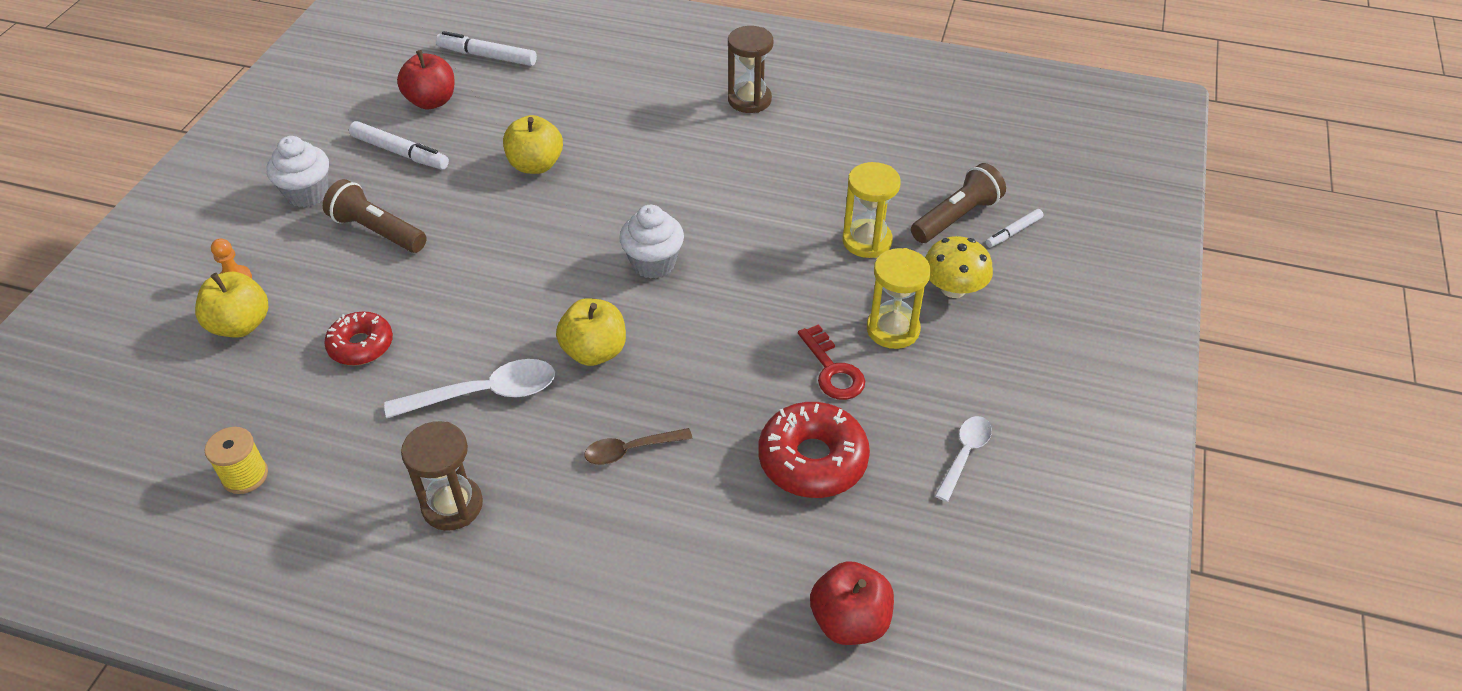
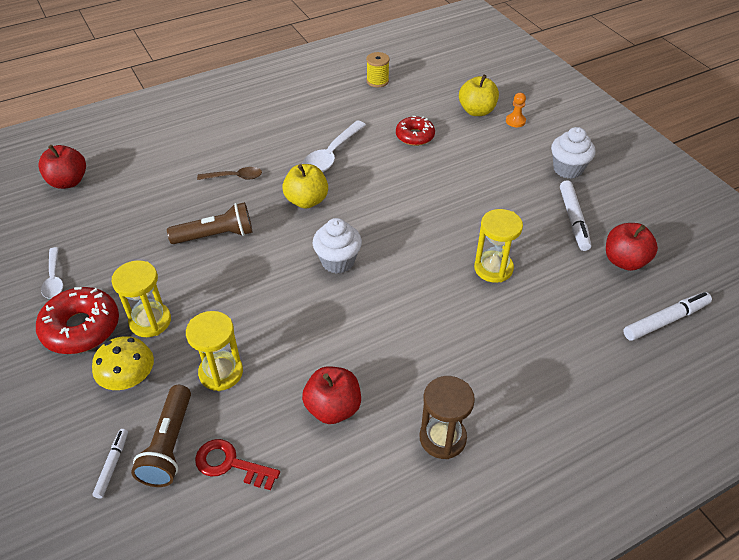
camera: 135 degrees right, 0 degrees up
(377, 231) = (501, 177): brown flashlight -> brown flashlight (216, 235)
(400, 152) = (573, 220): white marker -> white marker turned 75 degrees counterclockwise
(452, 505) = (285, 119): brown hourglass -> none
(535, 165) = (493, 268): yellow apple -> yellow hourglass
(631, 450) = (234, 177): brown spoon -> brown spoon turned 60 degrees clockwise
(803, 161) = (333, 408): none -> red apple
(812, 460) = (139, 226): red donut -> red donut (81, 328)
(832, 370) = (167, 274): red key -> red key (230, 464)

